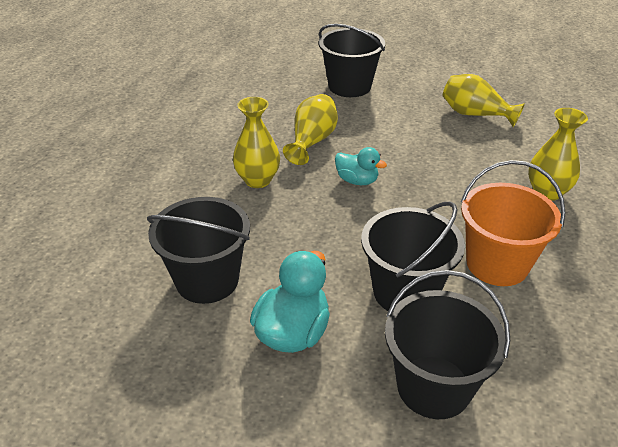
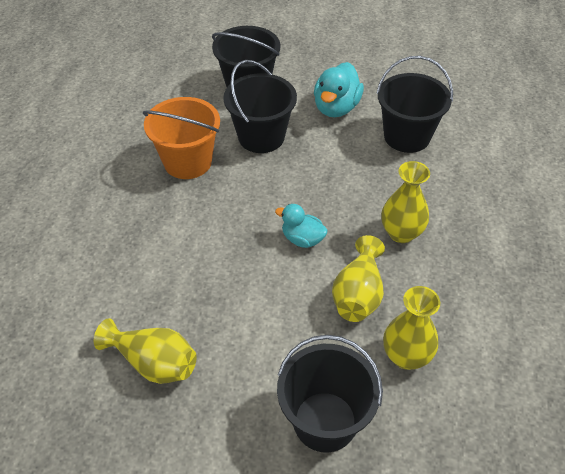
camera: 175 degrees right, 10 degrees up
(547, 192) = (116, 237): yellow vase -> yellow vase (406, 356)

